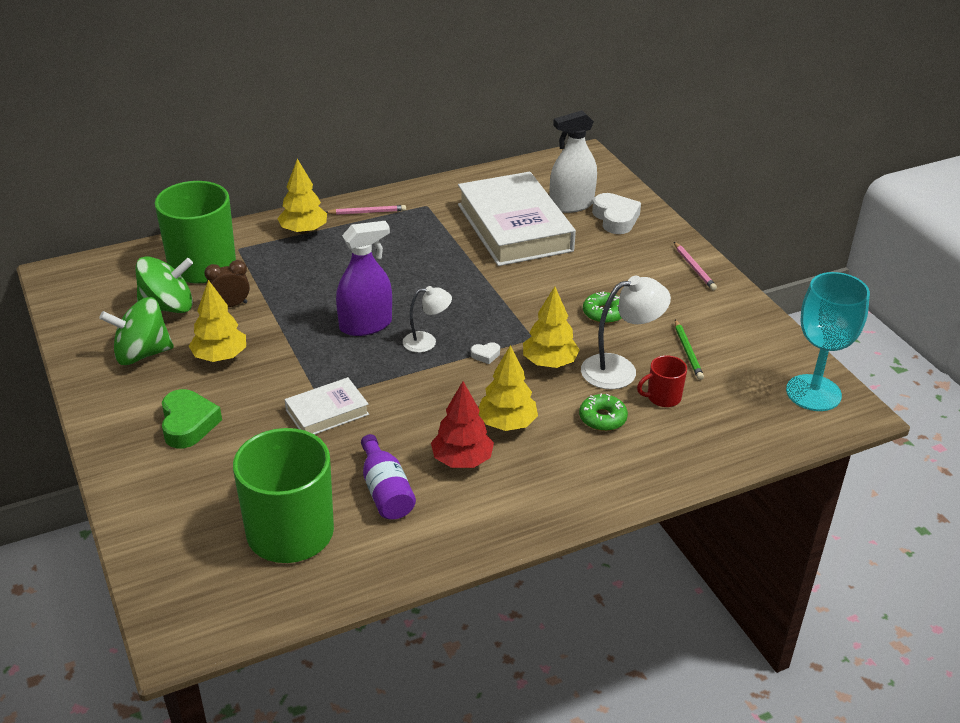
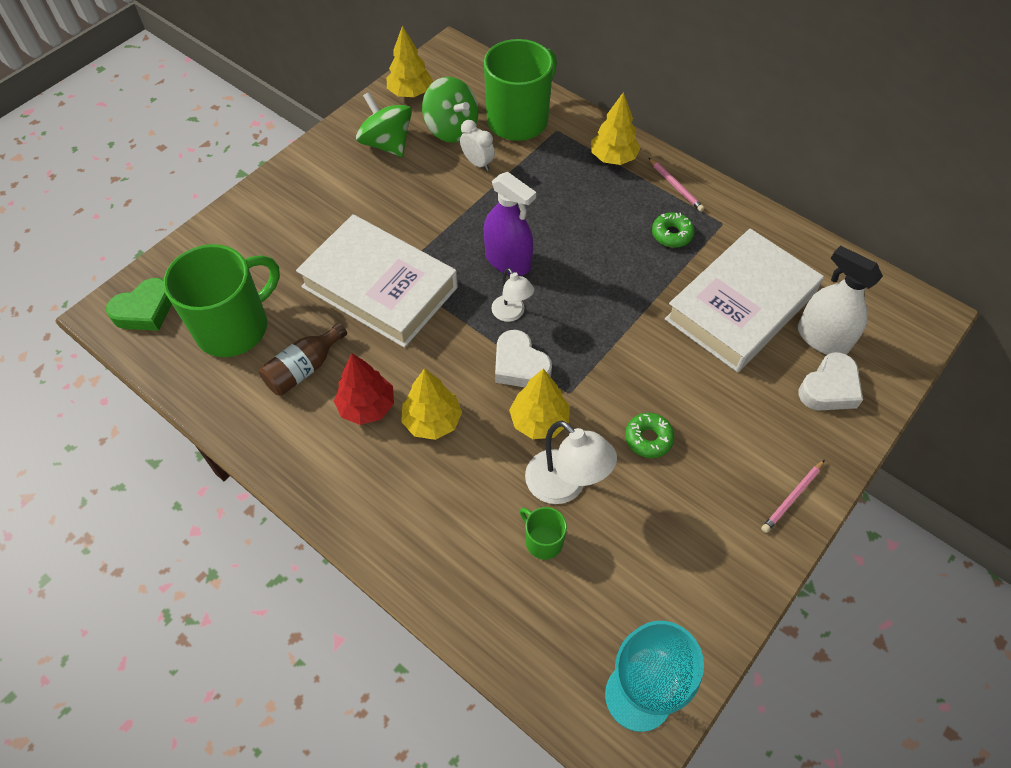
camera: 65 degrees right, 20 degrees up
(188, 424) = (322, 210): green heart -> green heart (145, 310)
(220, 357) = (410, 189): yellow tree -> yellow tree (410, 93)
(230, 305) = (478, 163): brown clock -> white clock
(327, 412) = (379, 287): white book -> white book, size x2.05
(385, 491) = (304, 369): purple bottle -> brown bottle
(485, 355) = (520, 365): white heart -> white heart, size x2.16
(602, 418) = (481, 497): green donut -> green donut (671, 234)
(663, 397) = (543, 541): red mug -> green mug
(687, 351) = (633, 540): green pencil -> none

